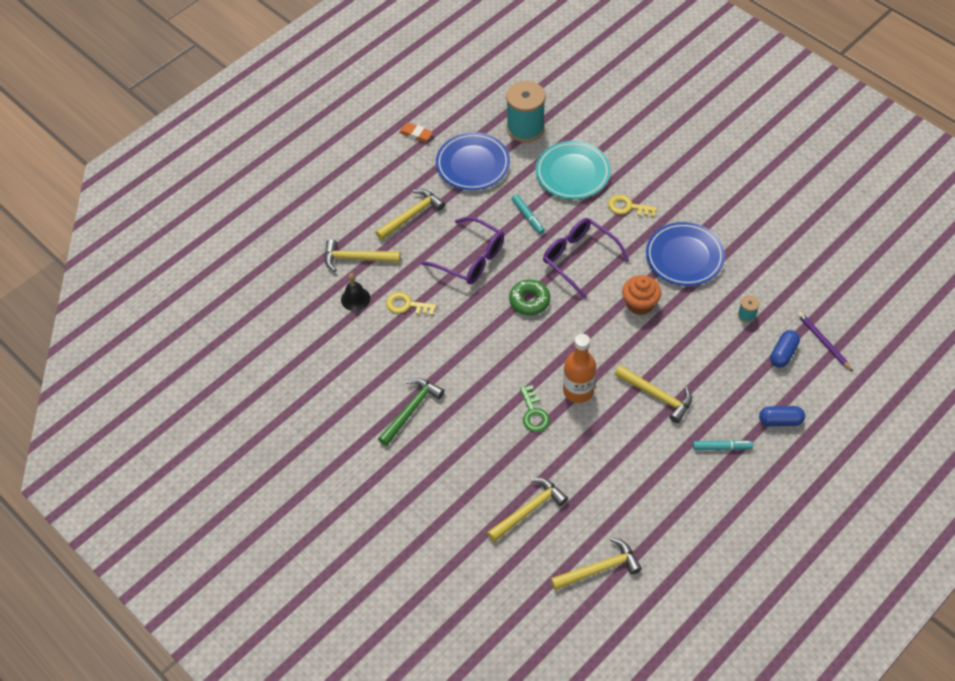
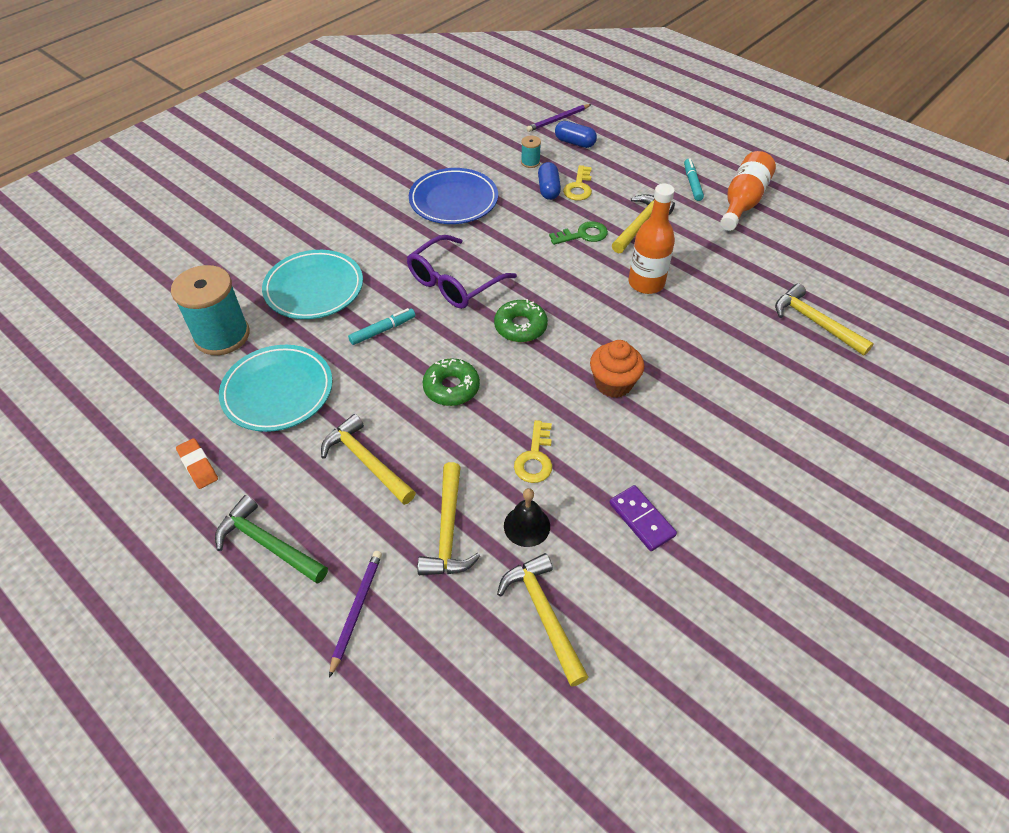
camera: 95 degrees left, 5 degrees down
(311, 218) = (356, 610): none -> purple pencil
(353, 361) = (641, 519): none -> purple domino
(411, 410) = (709, 442): green hammer -> green hammer (268, 544)
(416, 134) = (198, 466): orange eraser -> orange eraser turned 60 degrees counterclockwise
(471, 258) = (451, 387): purple glasses -> green donut
(472, 164) = (278, 391): blue plate -> turquoise plate
(534, 413) = (685, 320): green key -> green key (583, 235)
(599, 568) = (862, 267): yellow hammer -> yellow hammer (544, 614)
(628, 207) = (377, 241): yellow key -> yellow key (579, 187)
(639, 304) = (520, 234): orange cupcake -> orange cupcake (613, 383)
(694, 486) = (742, 202): none -> orange bottle
(780, 421) = (652, 148): blue capsule -> blue capsule (548, 189)

